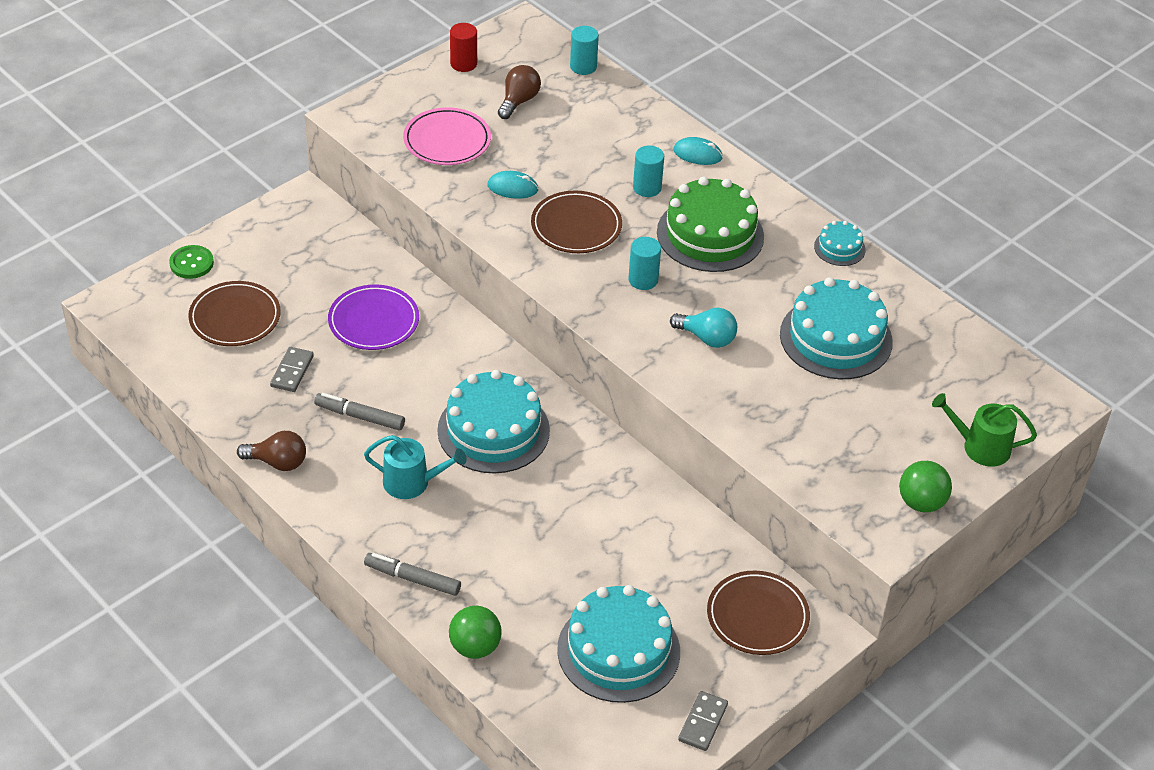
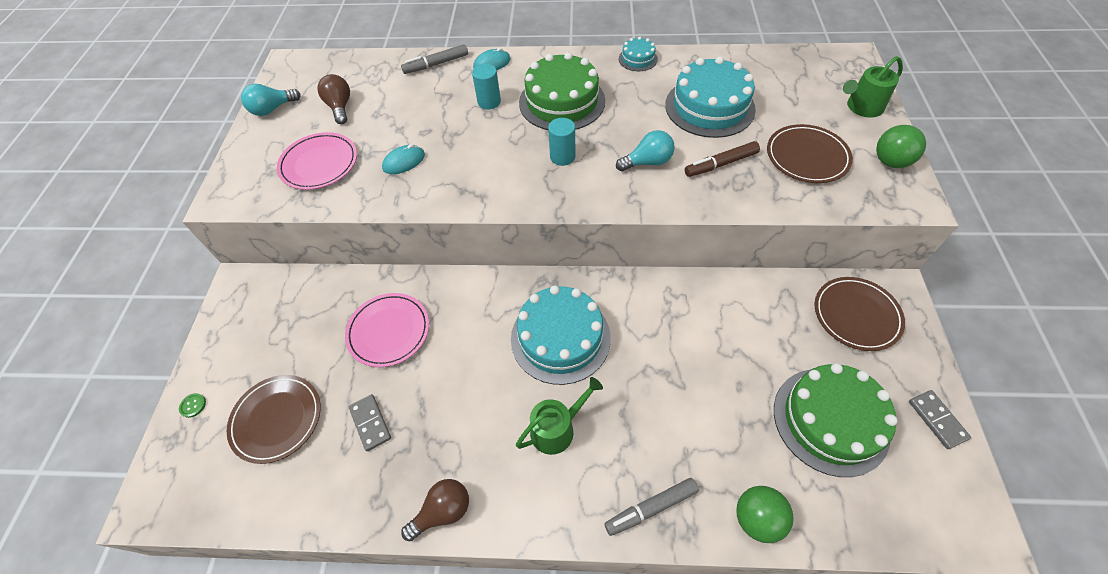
camera: 40 degrees left, 10 degrees up
(191, 263) = (193, 405): green button -> green button, size x0.56
(360, 416) = (461, 412): grey marker -> grey marker (436, 64)
(373, 321) = (389, 331): purple plate -> pink plate
(412, 482) = (557, 429): turquoise watering can -> green watering can
(463, 64) = (272, 109): red cylinder -> turquoise light bulb
(576, 226) = (477, 155): brown plate -> brown plate (807, 157)
(583, 67) = (357, 61): turquoise cylinder -> none
(618, 650) = (830, 420): turquoise cake -> green cake
(766, 387) = (720, 164): none -> brown marker

